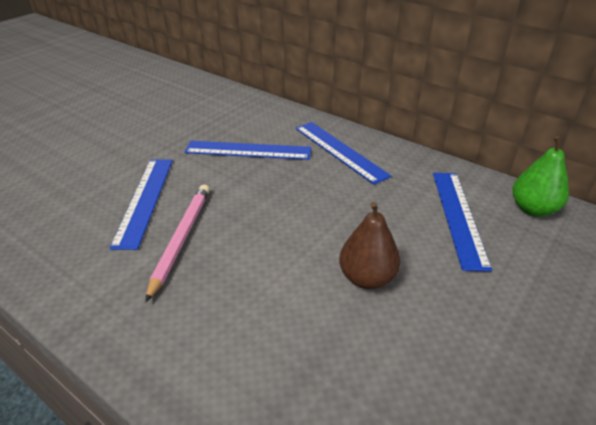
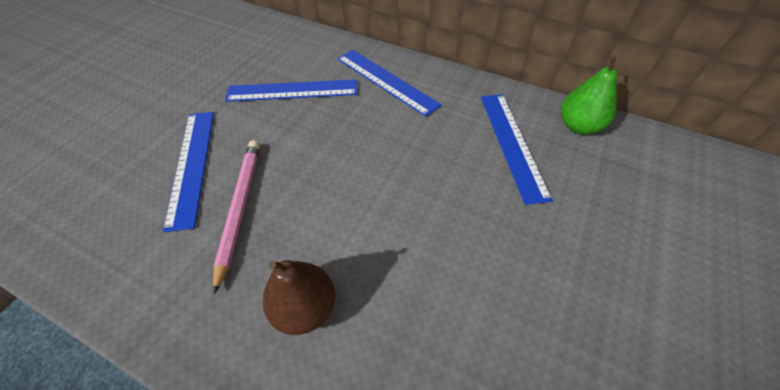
camera: 10 degrees left, 15 degrees up
(367, 278) = (436, 227): brown pear -> brown pear (305, 308)

